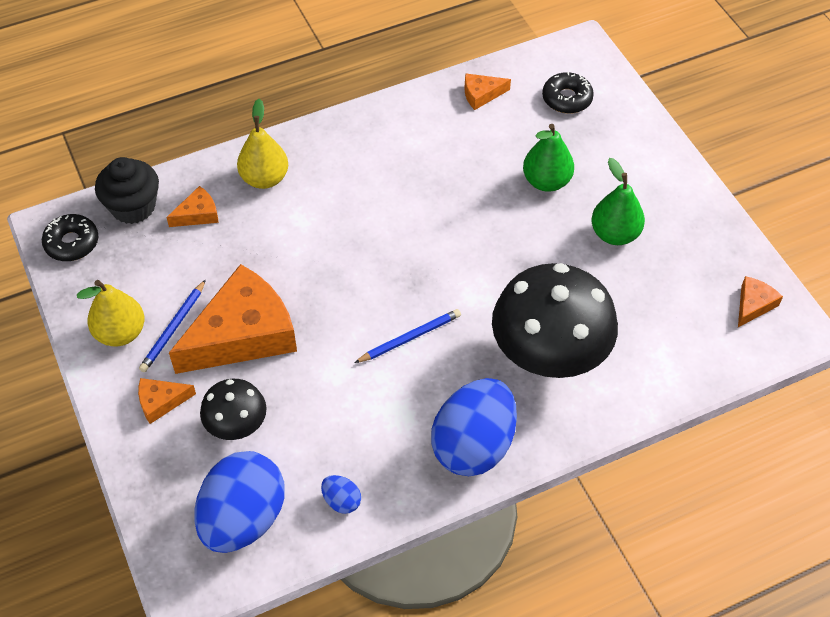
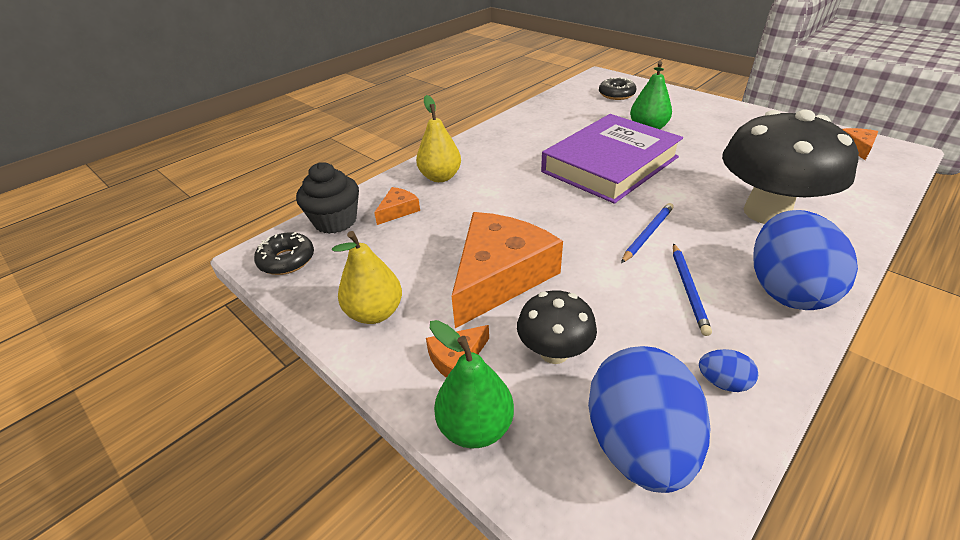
camera: 20 degrees left, 15 degrees down
(174, 328) = (428, 292): blue pencil -> blue pencil (688, 289)
(453, 226) = (610, 164): none -> purple book
(481, 94) = (560, 105): orange cheese -> none
(614, 234) = (723, 140): green pear -> green pear (475, 427)

